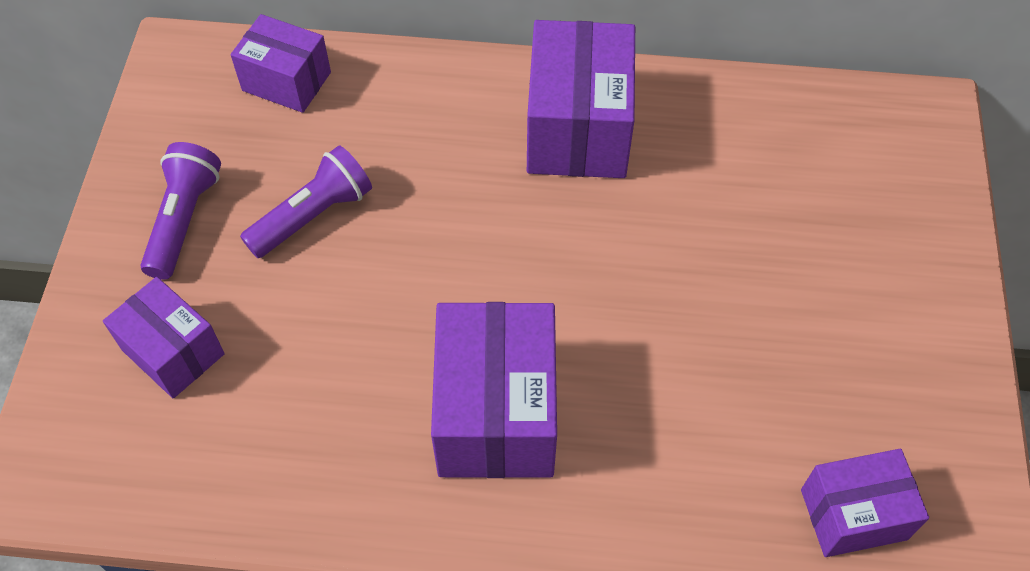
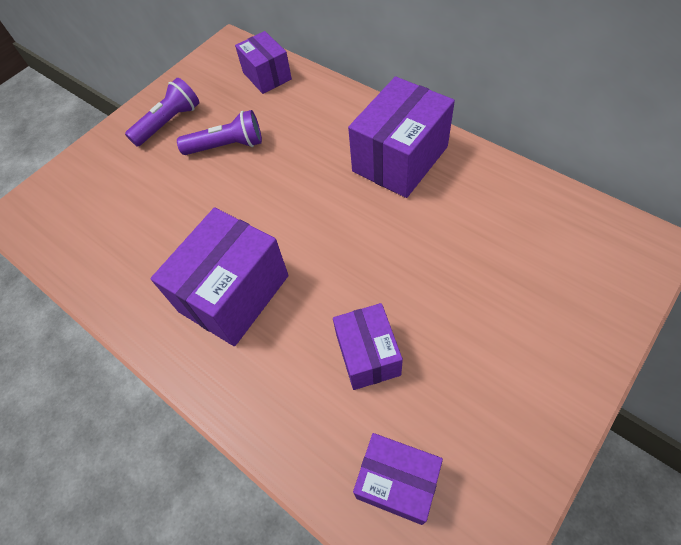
camera: 40 degrees right, 0 degrees up
(173, 352) = (114, 182): purple box -> purple box (368, 355)

